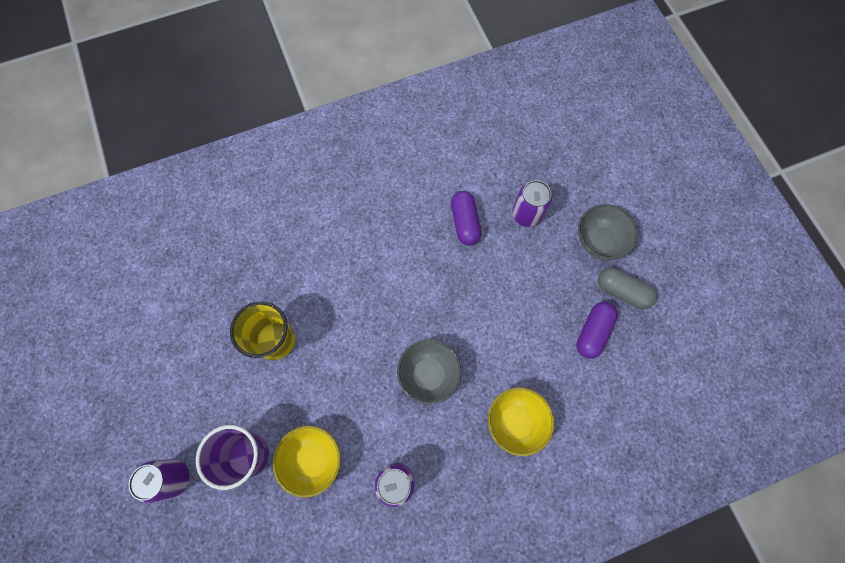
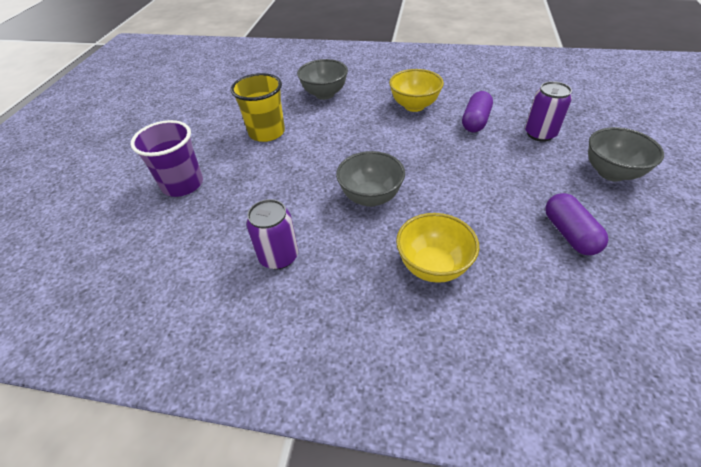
camera: 35 degrees right, 25 degrees down
(174, 478) = (122, 175): purple can -> none
(293, 248) = (324, 94): none -> grey bowl
(313, 459) = (225, 209): yellow bowl -> yellow bowl (414, 106)
(592, 332) = (569, 234): purple capsule -> purple capsule turned 75 degrees counterclockwise
(622, 291) = (624, 216): grey capsule -> none

